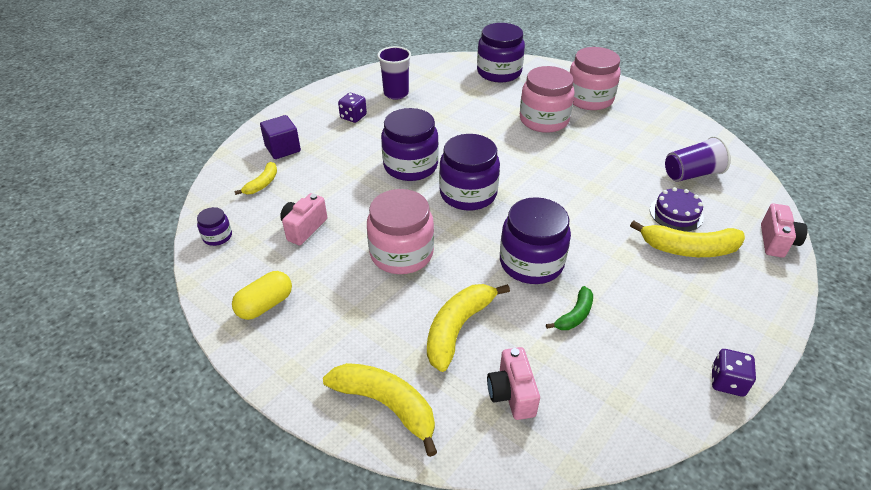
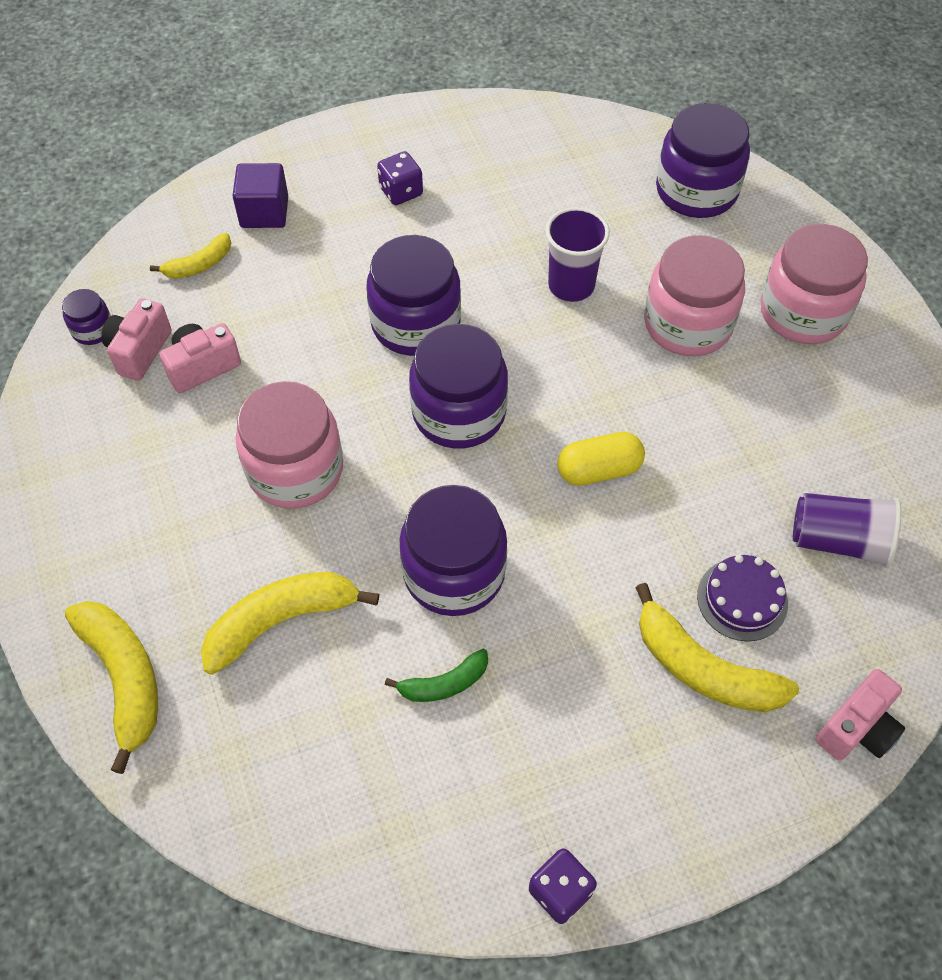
camera: 30 degrees right, 15 degrees up
(265, 305) = (83, 465): yellow capsule -> yellow capsule (599, 470)
(396, 94) = (496, 170): purple cup -> purple cup (571, 286)
(511, 394) = (274, 747): pink camera -> pink camera (139, 351)

